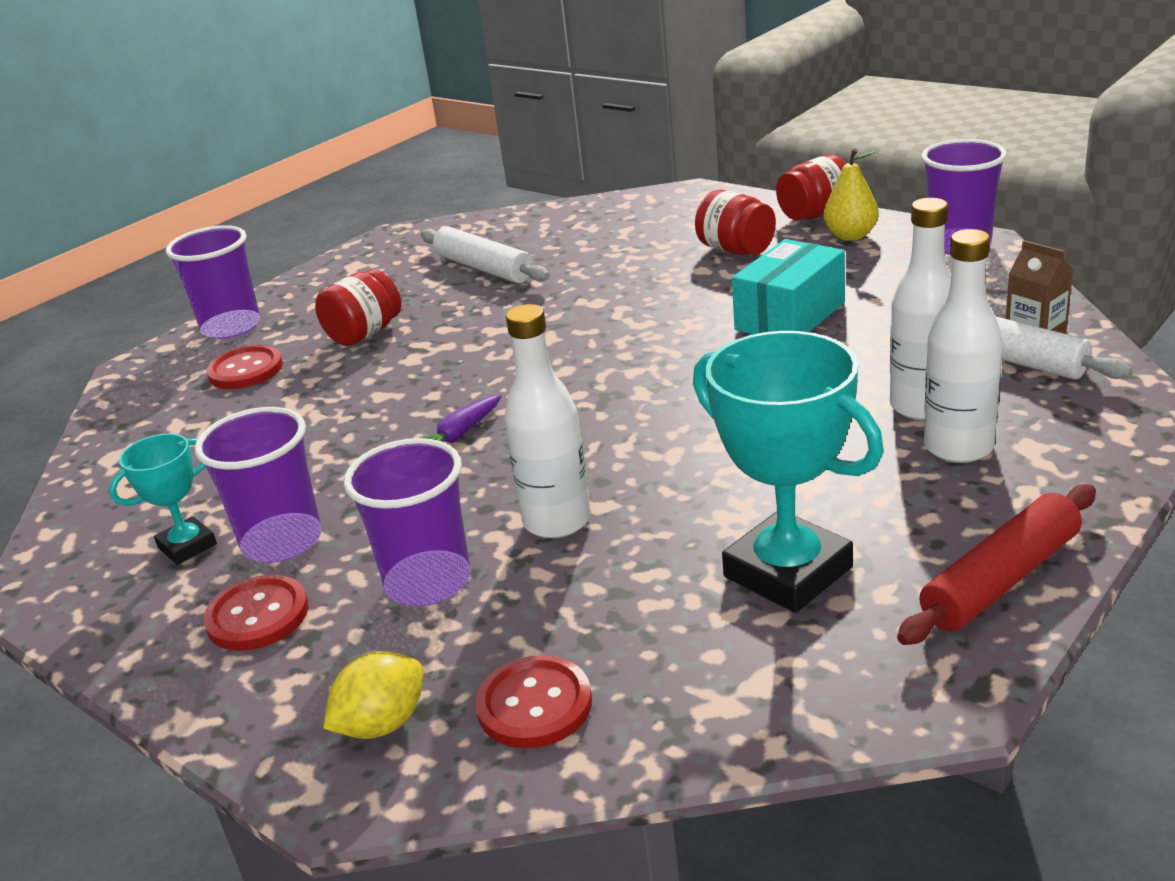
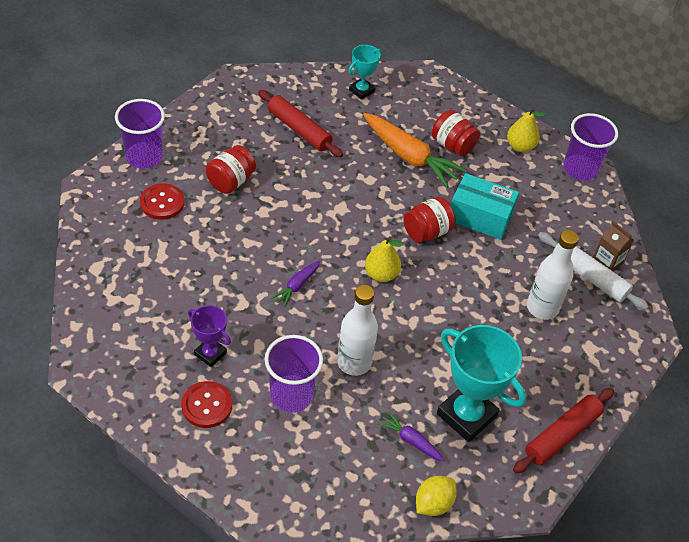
camera: 10 degrees left, 20 degrees up
(187, 546) = (158, 349): turquoise trophy -> turquoise trophy (361, 91)
(282, 541) = (210, 354): purple cup -> purple trophy
(382, 724) = (279, 482): yellow lemon -> yellow lemon (433, 504)
(484, 268) = (299, 130): white rolling pin -> red rolling pin
(534, 705) = (349, 480): red button -> none
(613, 403) = (381, 274): none -> yellow pear
(664, 270) = (409, 156): none -> orange carrot
(670, 624) = (410, 440): none -> purple carrot
(790, 316) = (480, 217): turquoise box -> turquoise box turned 75 degrees clockwise
(815, 214) = (501, 119): red jar -> red jar (427, 232)
(958, 447) = (556, 342): white bottle -> none

